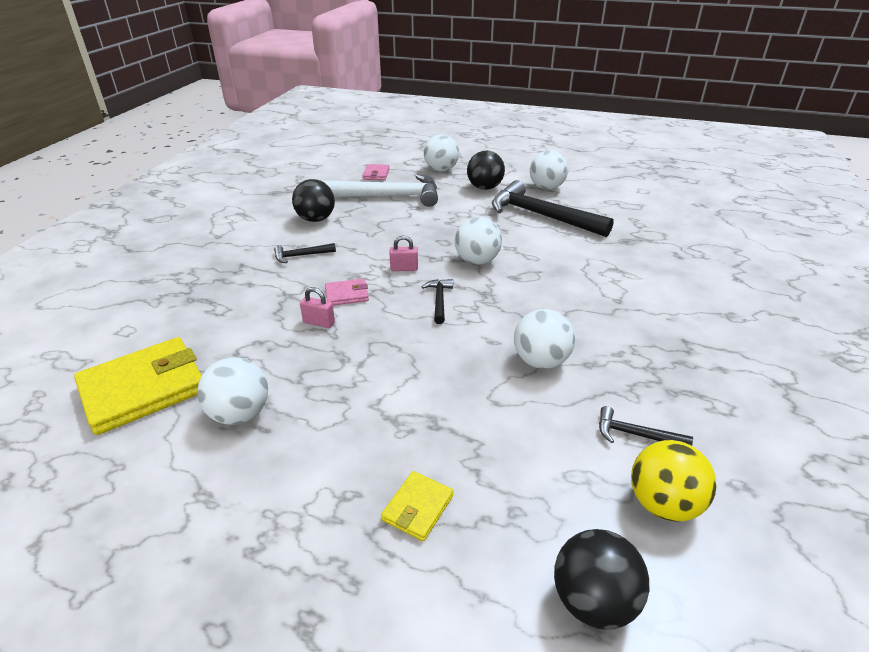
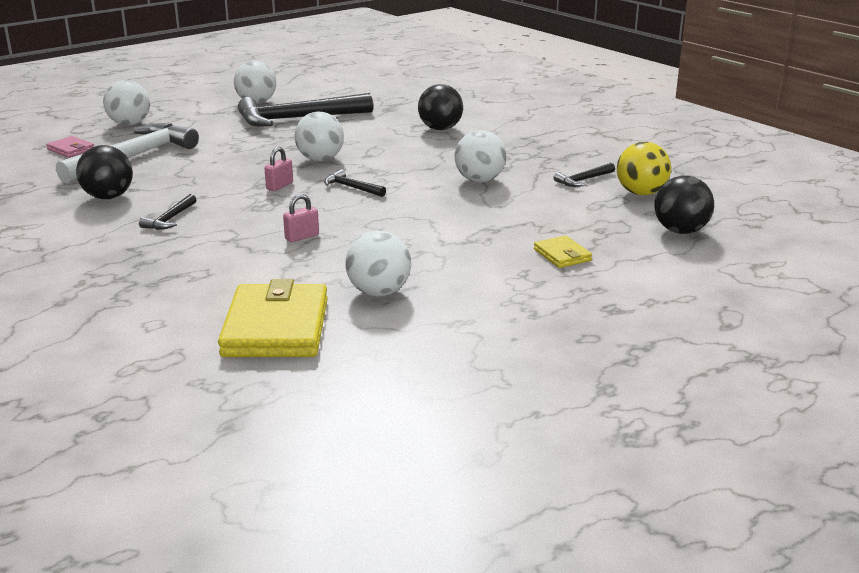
camera: 55 degrees left, 10 degrees down
(347, 295) = (278, 217): pink wallet -> none
(484, 188) = (206, 120): black ball -> black ball (440, 129)

